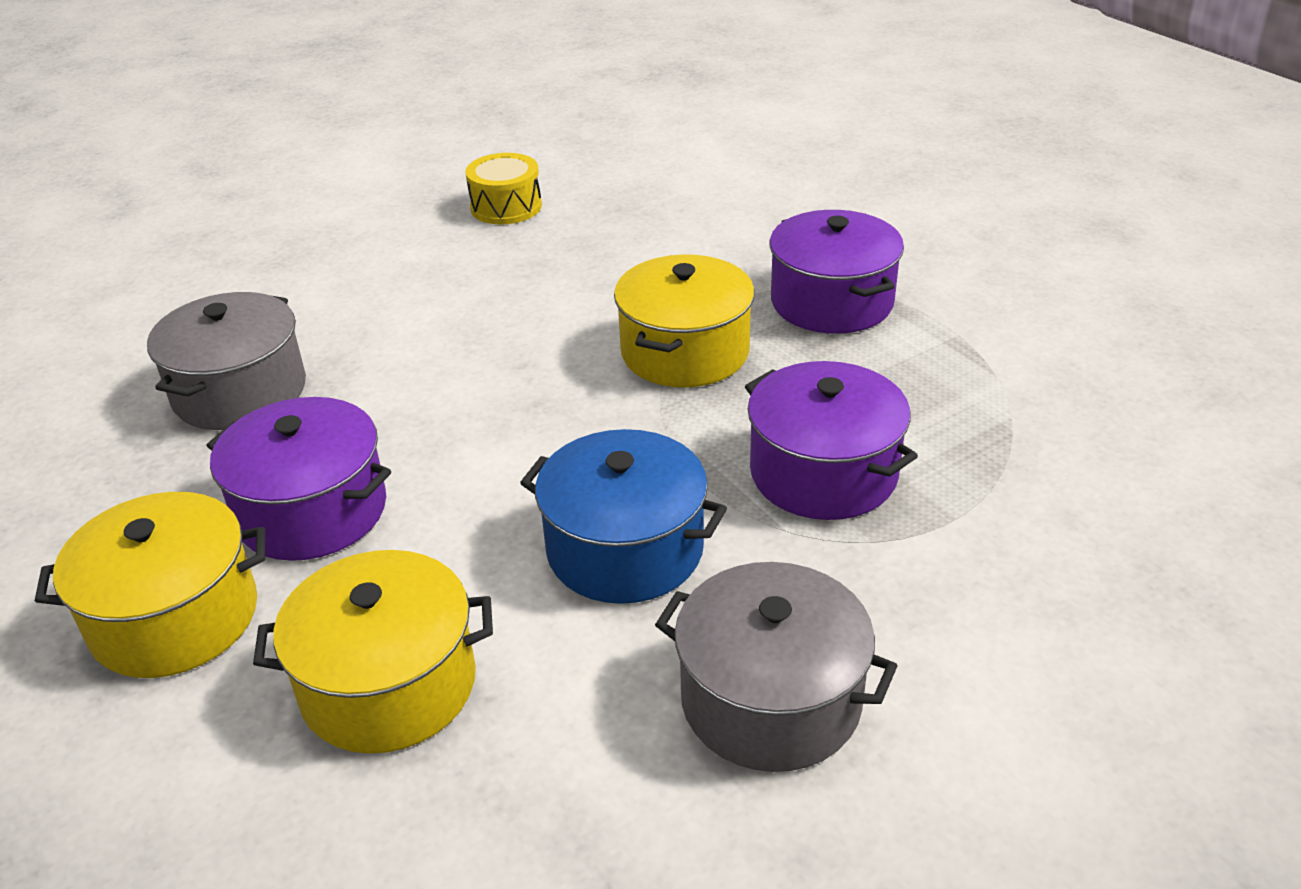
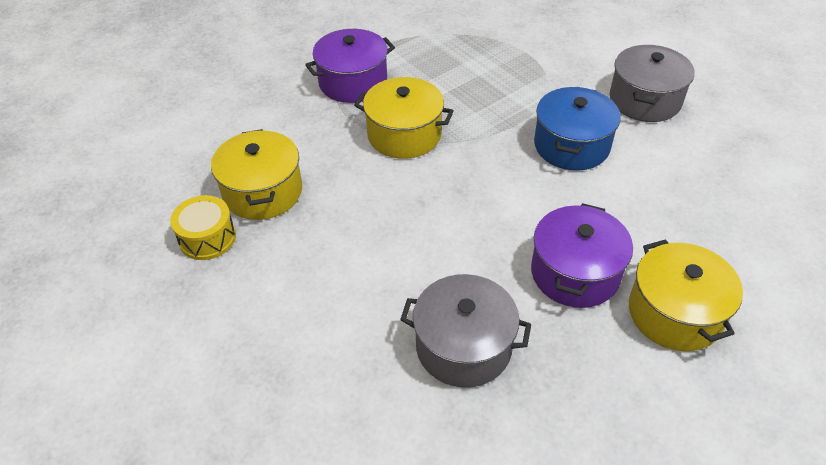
camera: 95 degrees left, 10 degrees up
(388, 684) = (683, 214): yellow pot -> yellow pot (263, 192)
(823, 473) = (502, 86): purple pot -> none

